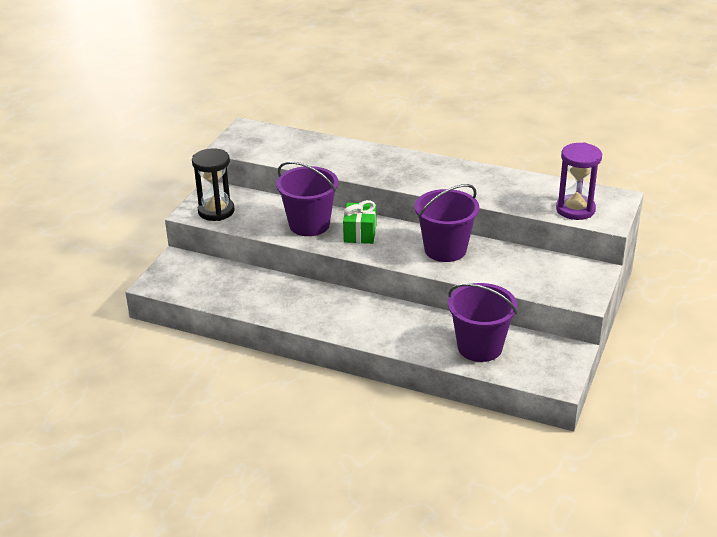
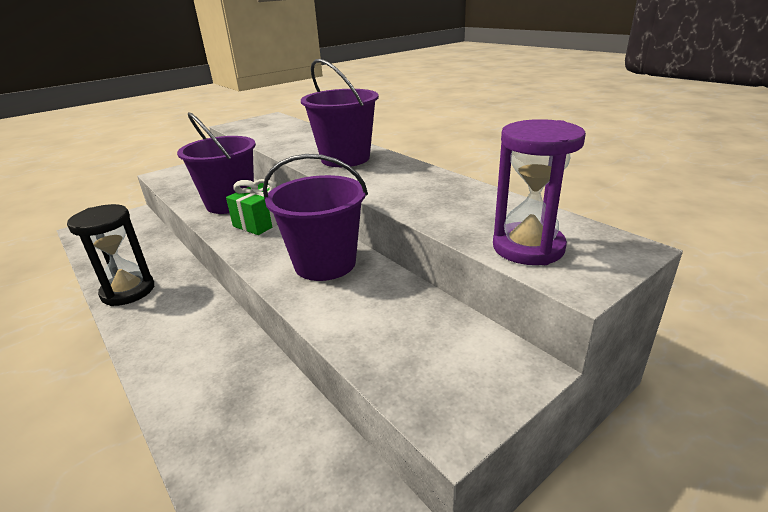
camera: 30 degrees right, 5 degrees down
(216, 211) = (180, 177): black hourglass -> black hourglass (128, 291)
(479, 347) = (248, 433): purple bucket -> purple bucket (345, 158)

